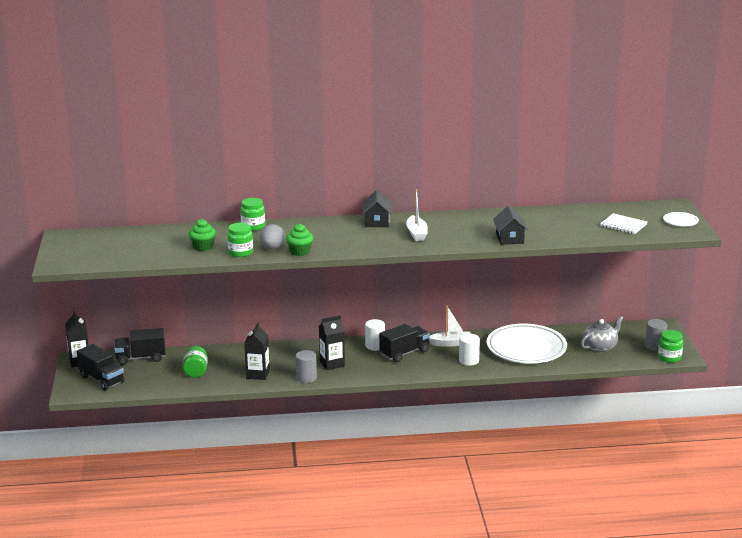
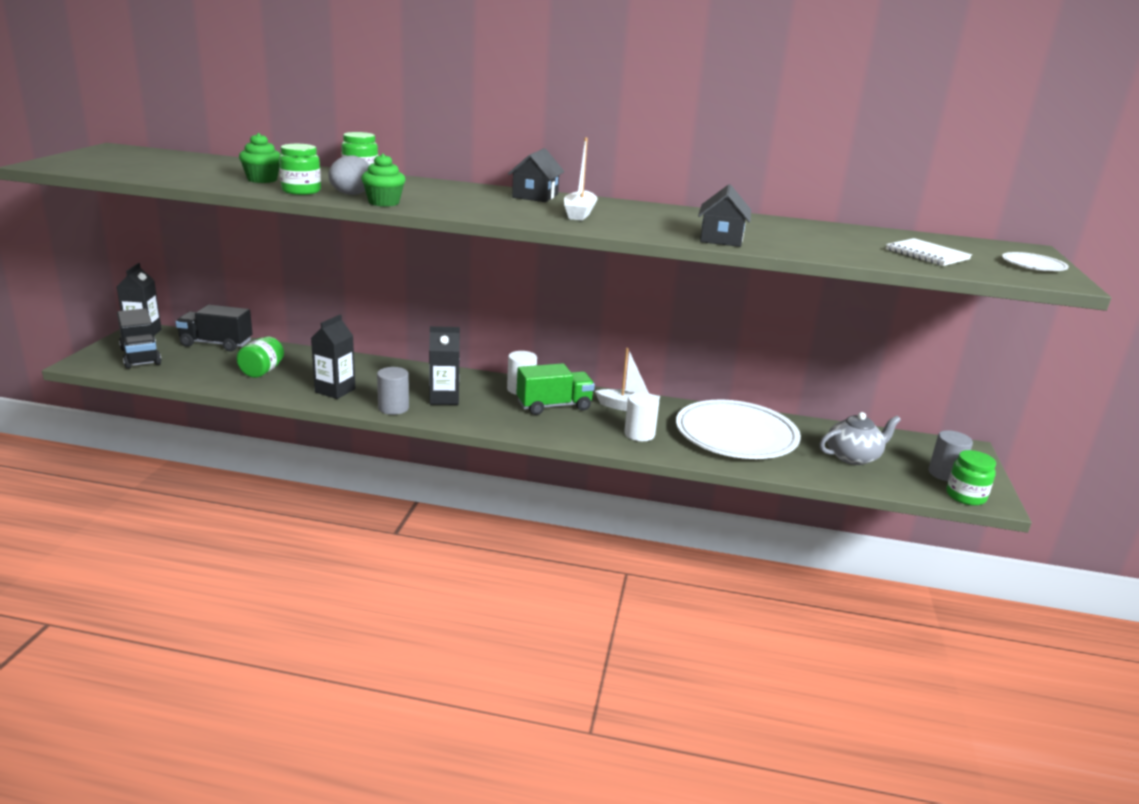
camera: 15 degrees right, 0 degrees up
(404, 353) = (554, 406): black truck -> green truck

